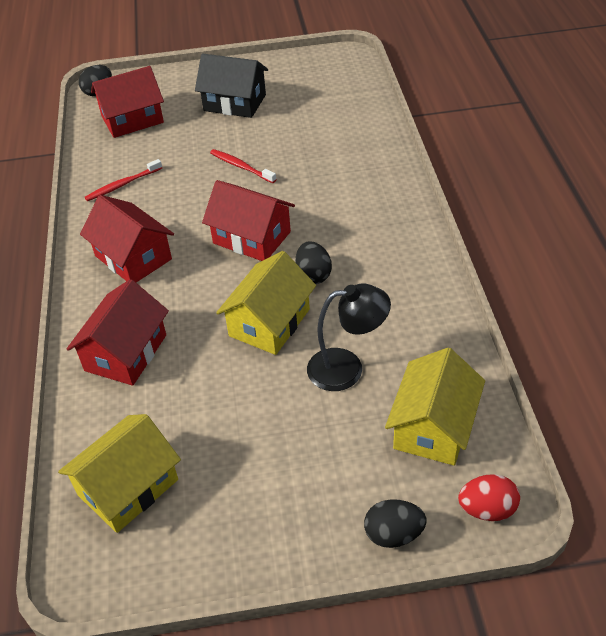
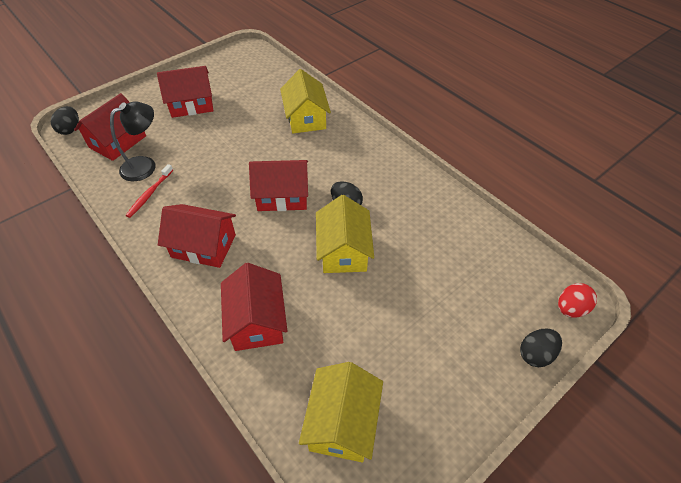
camera: 35 degrees left, 5 degrees up
(235, 103) = (191, 104): black house -> red house
(241, 166) = (233, 148): red toothbrush -> none
(347, 368) = (419, 258): black lamp -> black lamp (145, 165)
(433, 426) = (500, 272): yellow house -> yellow house (306, 118)

